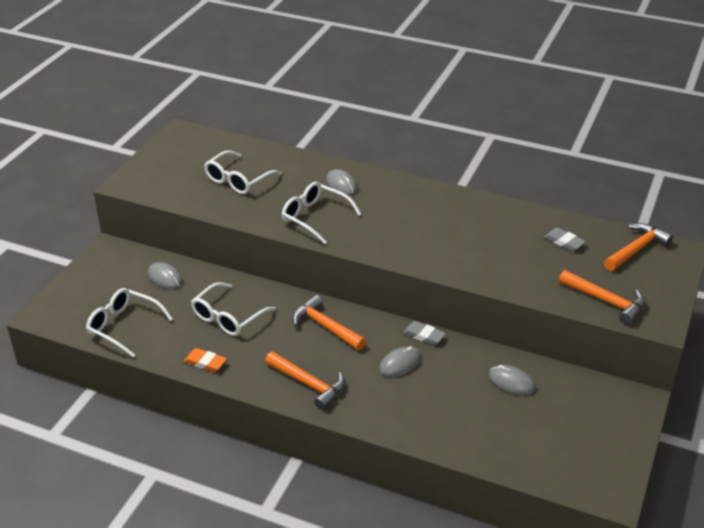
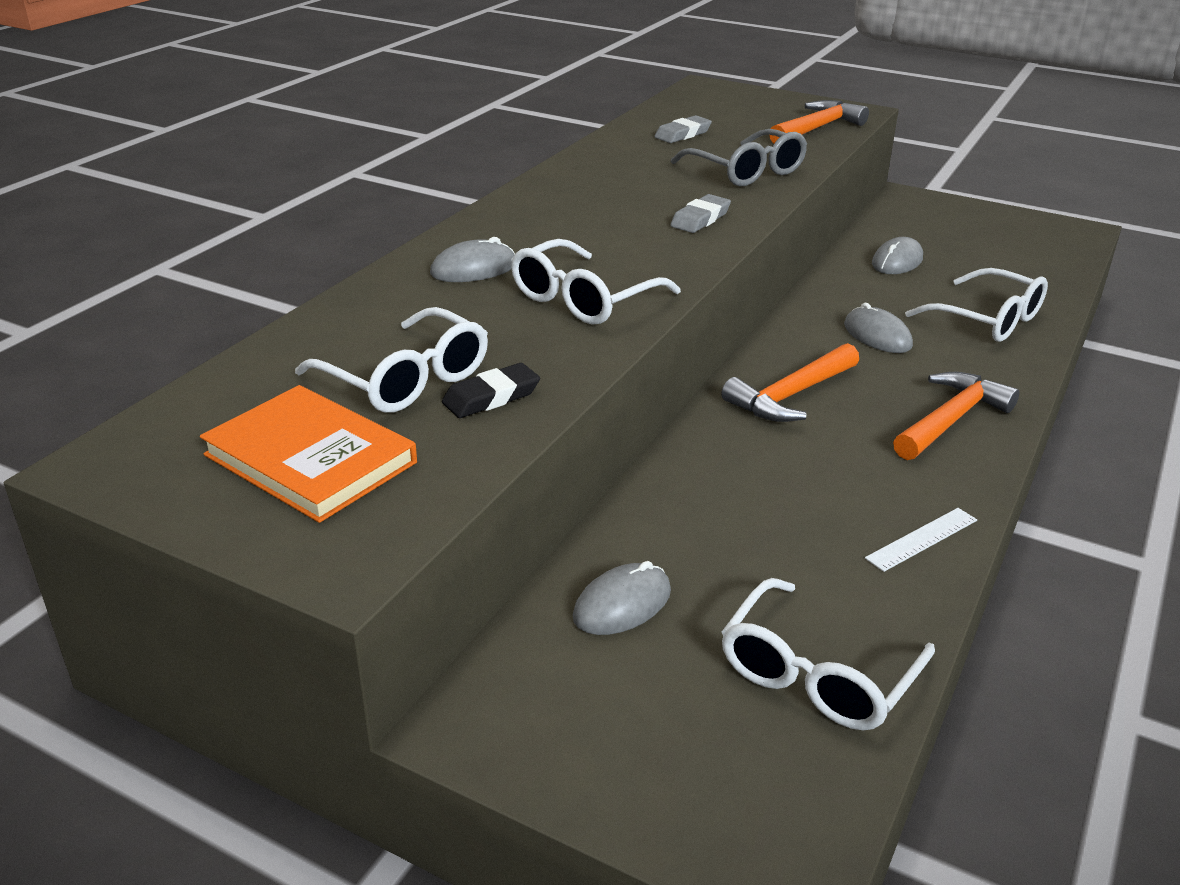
camera: 85 degrees left, 5 degrees down
(183, 168) = (310, 459): none -> orange book
(205, 362) = (922, 539): orange eraser -> white ruler
(225, 201) = (491, 397): none -> black eraser
(228, 317) = (771, 507): white glasses -> white glasses (987, 320)
(424, 335) = (804, 311): grey eraser -> grey eraser (700, 219)
(504, 268) = (746, 171): none -> grey glasses
(636, 249) = (702, 103): orange hammer -> none

